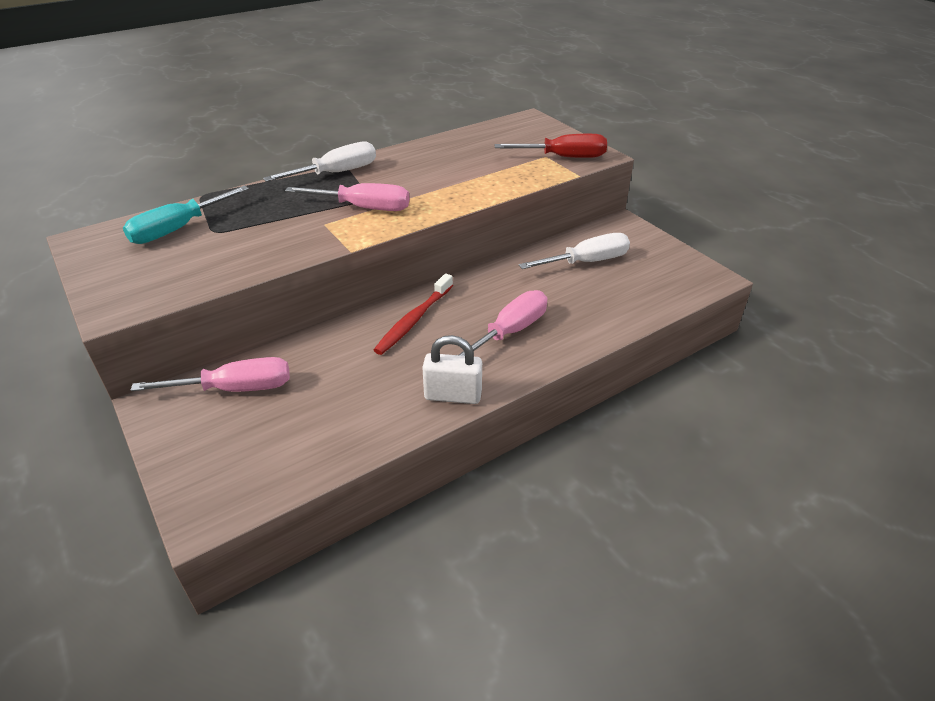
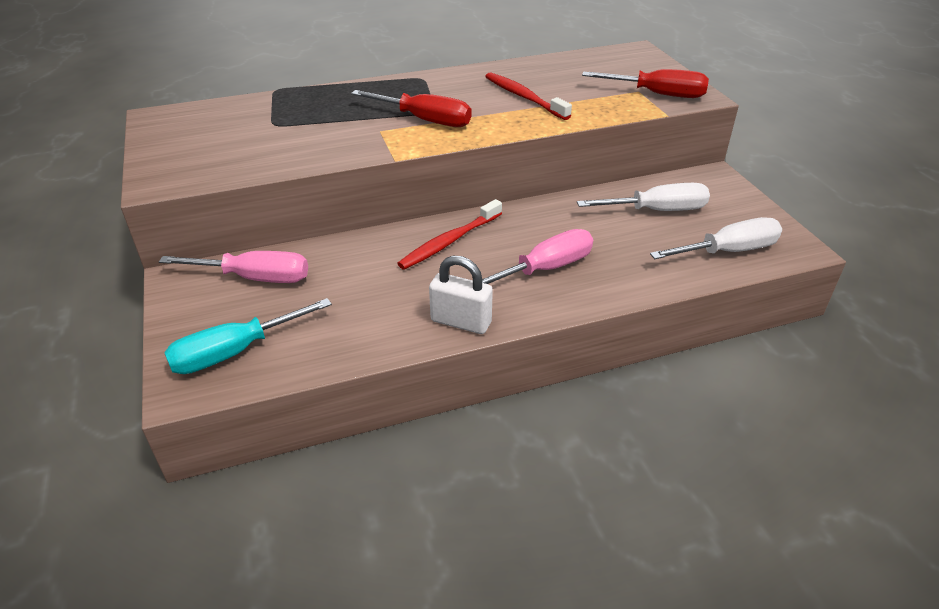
camera: 15 degrees right, 0 degrees up
(178, 229) = (243, 118): turquoise screwdriver -> turquoise screwdriver (235, 352)
(336, 173) = (412, 83): white screwdriver -> white screwdriver (728, 251)
(363, 208) = (425, 120): pink screwdriver -> red screwdriver
(447, 174) = (524, 97): none -> red toothbrush

